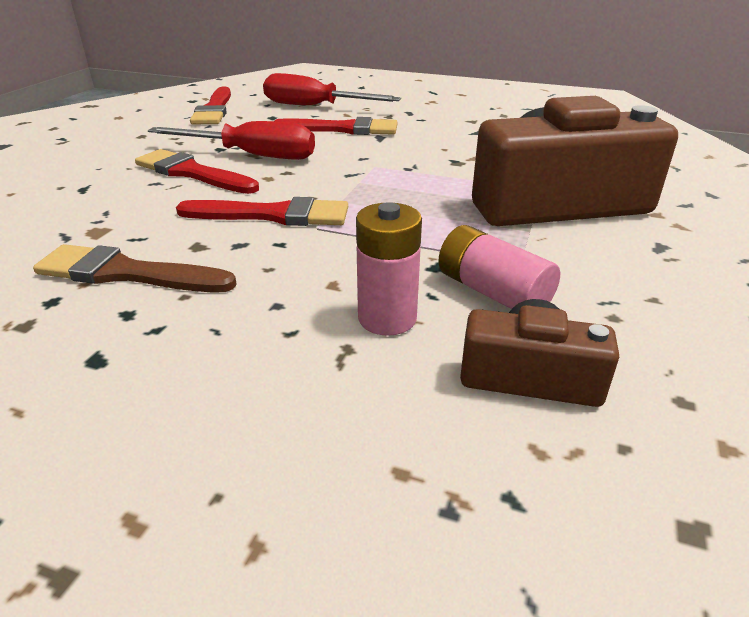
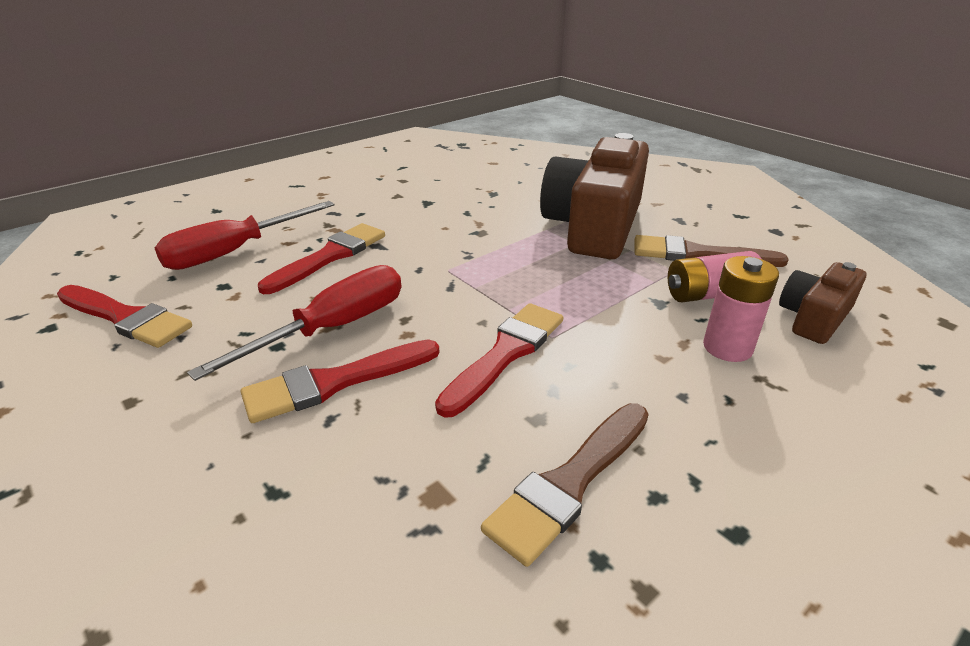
camera: 60 degrees left, 0 degrees up
(581, 271) = (698, 255): none -> brown brush

